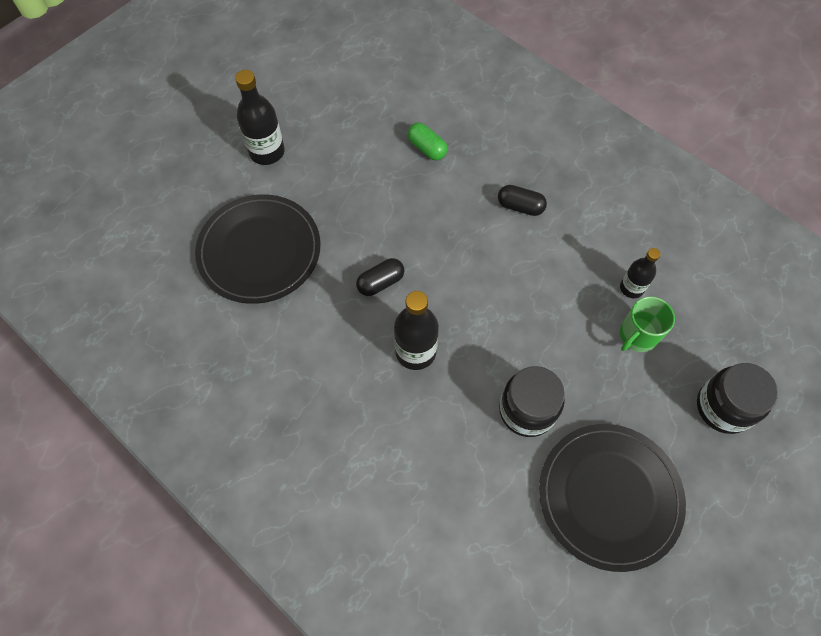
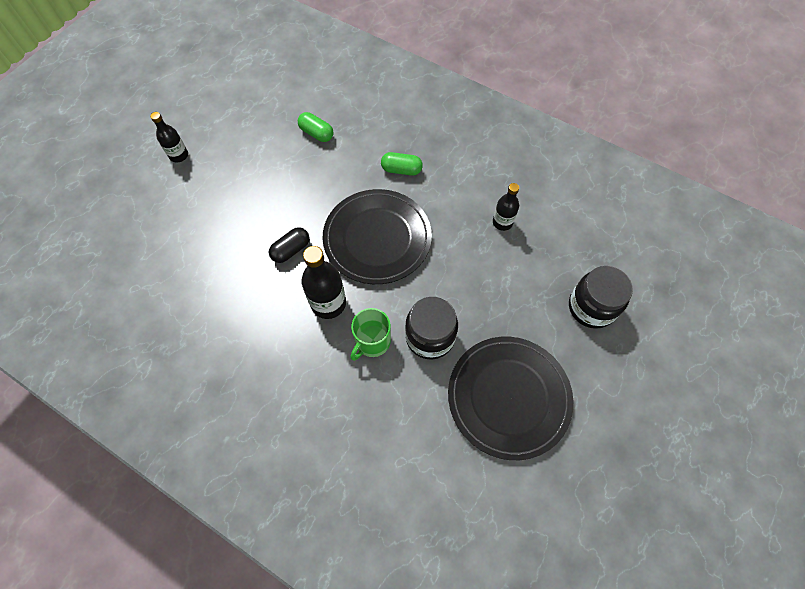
camera: 10 degrees left, 0 degrees up
(259, 251) = (182, 239): black plate -> black plate (377, 238)
(267, 152) = (179, 155): black bottle -> black bottle, size x0.62
(520, 206) = (401, 170): black capsule -> green capsule
(637, 335) = (513, 260): green mug -> green mug (372, 342)

